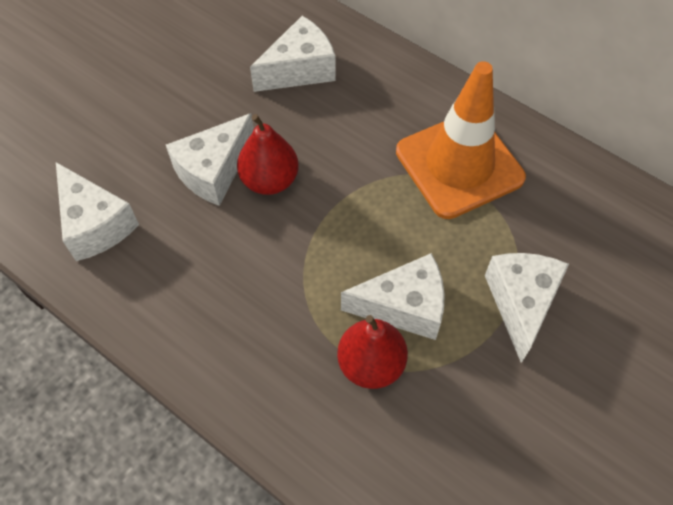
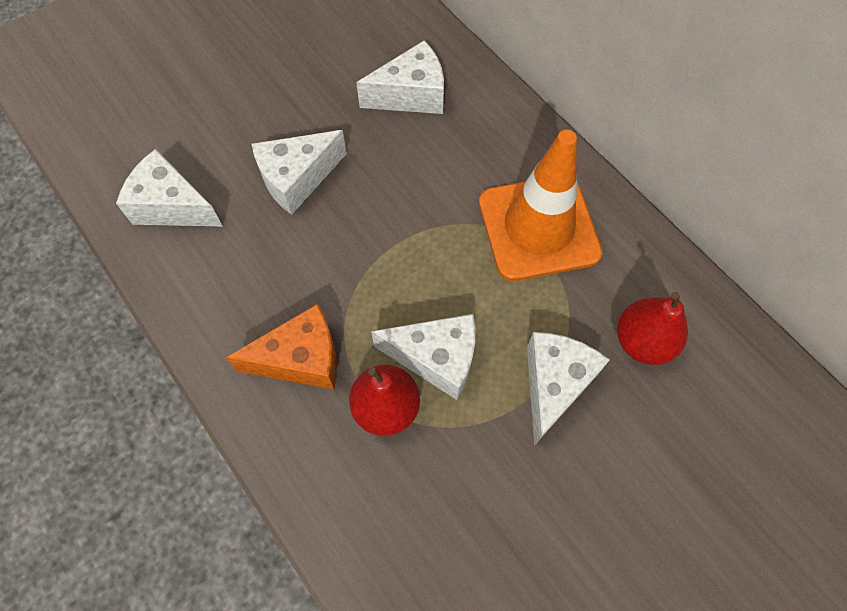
camera: 15 degrees right, 5 degrees up
(95, 224) = (172, 206): white cheese -> white cheese turned 135 degrees clockwise
(269, 180) = (347, 200): red pear -> red pear (642, 341)
(273, 339) = (301, 359): none -> orange cheese

